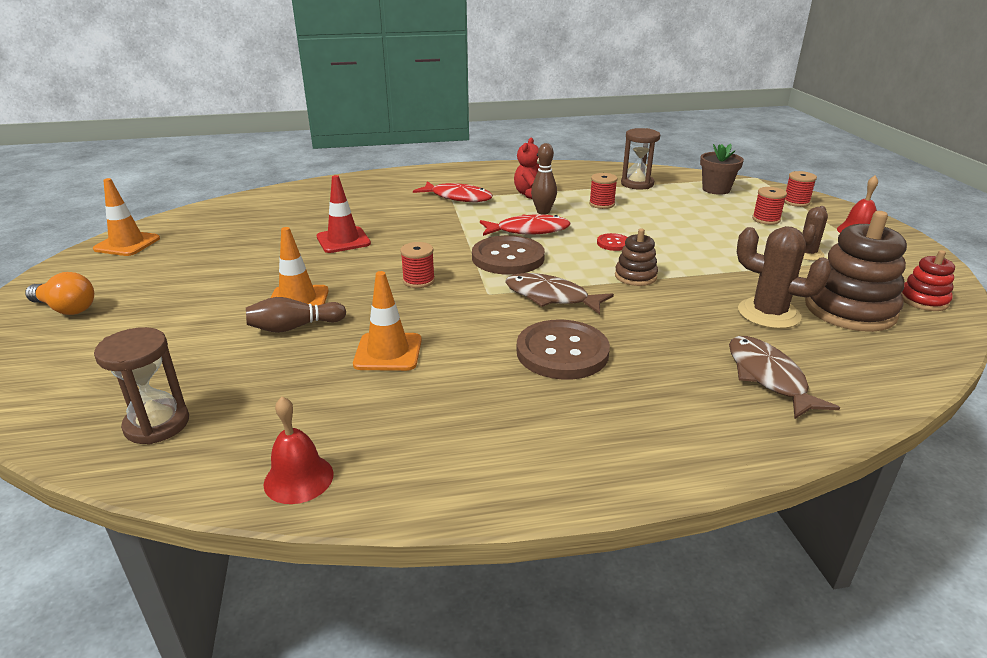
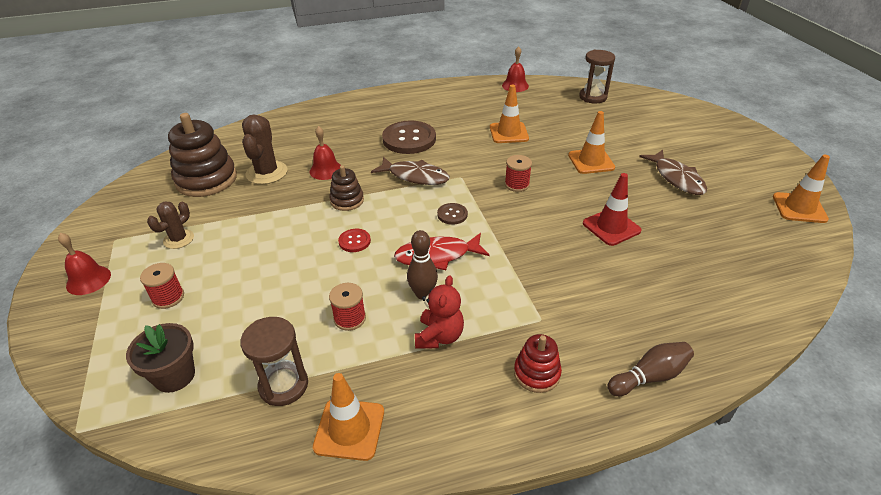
camera: 175 degrees right, 10 degrees up
(66, 309) = (735, 146): orange light bulb -> none
(294, 327) = (575, 143): brown bowling pin -> brown bowling pin (649, 377)
(458, 197) = (533, 321): red fish -> none
(508, 258) = (452, 214): brown button -> brown button, size x0.48
(588, 172) = (349, 429): none -> orange traffic cone
(682, 312) = (326, 170): none -> red bell
(768, 314) = (266, 173): brown cactus -> brown cactus turned 60 degrees clockwise
(768, 377) = (299, 133): brown fish -> brown fish (676, 178)
(796, 202) = (92, 344): red spool -> none
(923, 300) = (142, 192): red stacking toy -> red stacking toy (536, 373)

